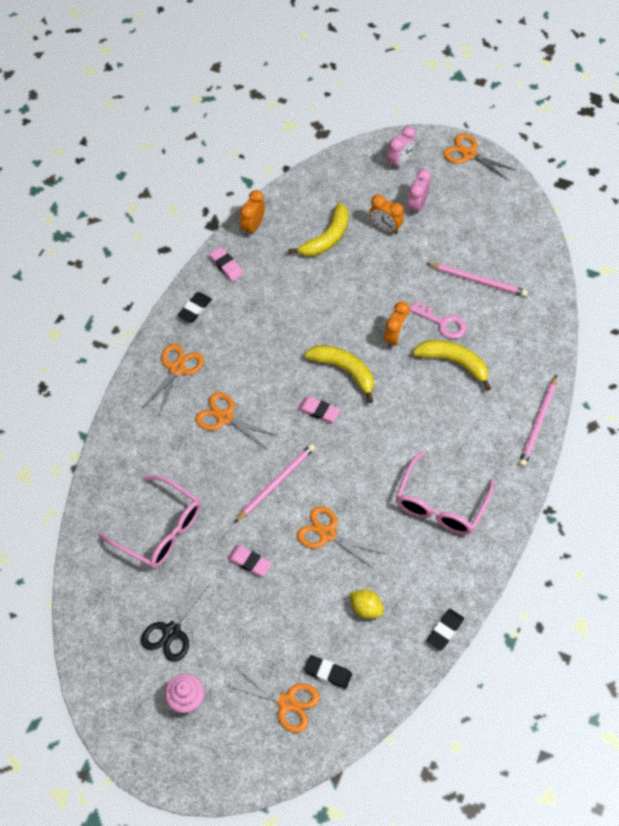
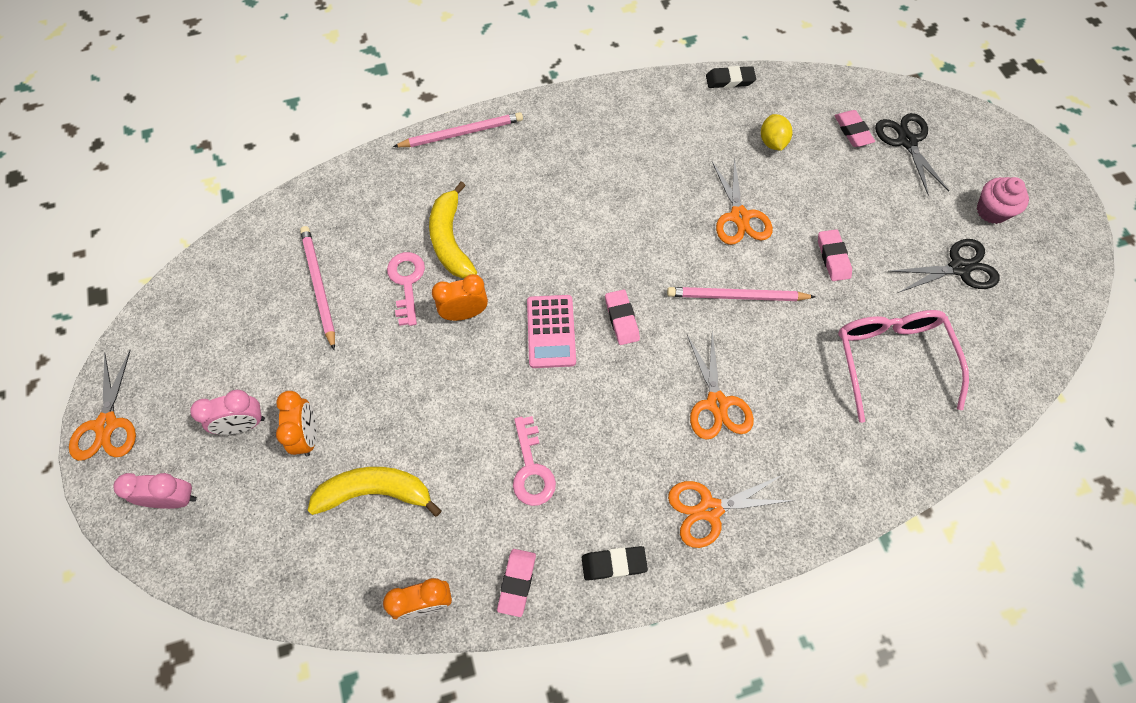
camera: 130 degrees left, 5 degrees up
(274, 308) = (531, 468): none -> pink key
(287, 702) = (907, 141): orange scissors -> black scissors
(328, 673) = (852, 131): black eraser -> pink eraser
(344, 371) = (551, 331): yellow banana -> pink calculator
(440, 504) = (621, 153): pink glasses -> none

